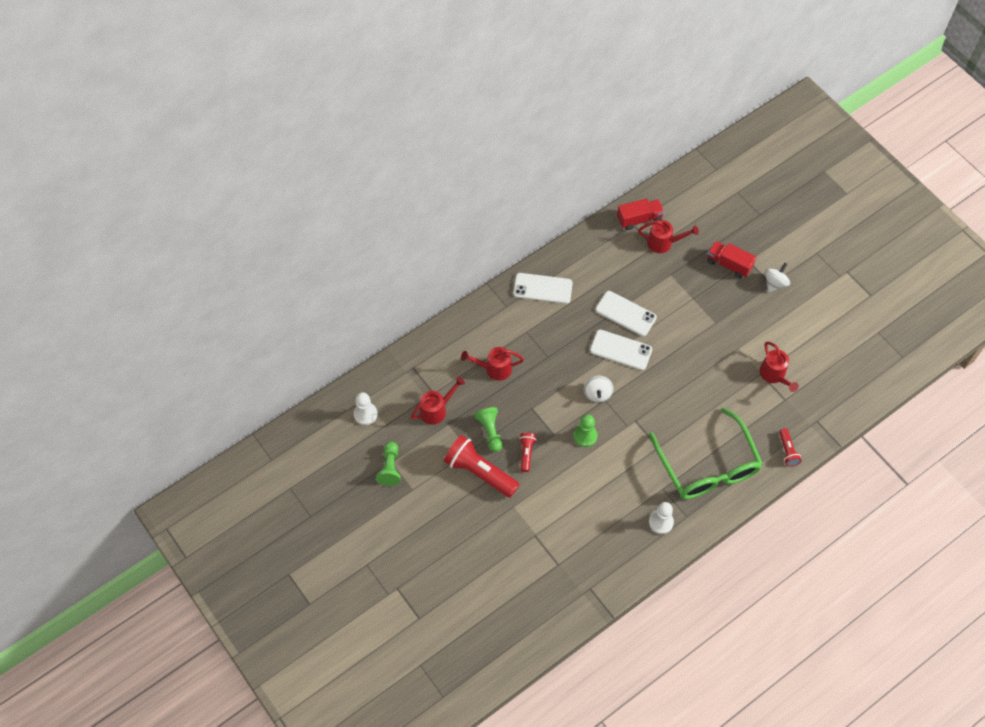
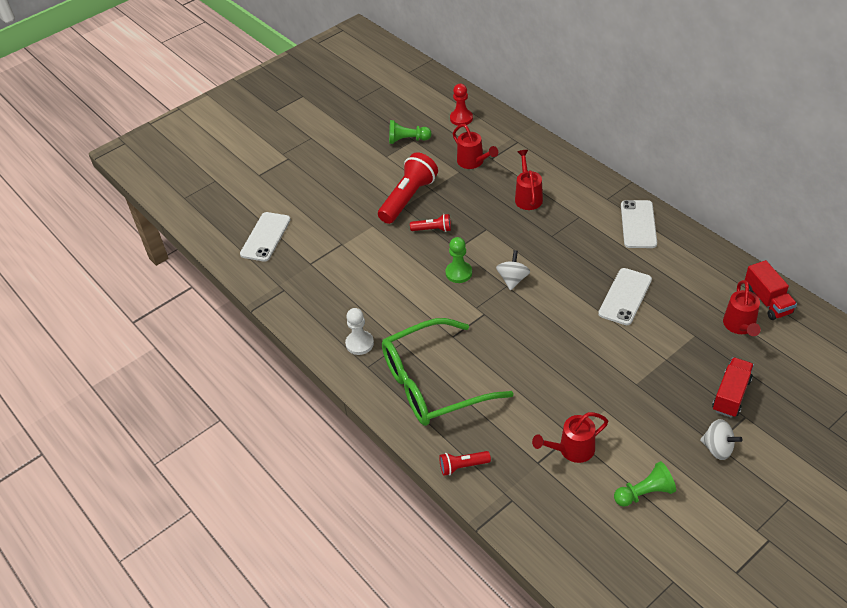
camera: 90 degrees right, 15 degrees down
(365, 414) = (461, 118): white pawn -> red pawn
(490, 432) = (454, 201): green pawn -> green pawn (644, 493)
(597, 394) = (513, 279): white spinning top -> white spinning top turned 105 degrees clockwise
(620, 350) = (574, 295): white phone -> white phone (265, 237)

